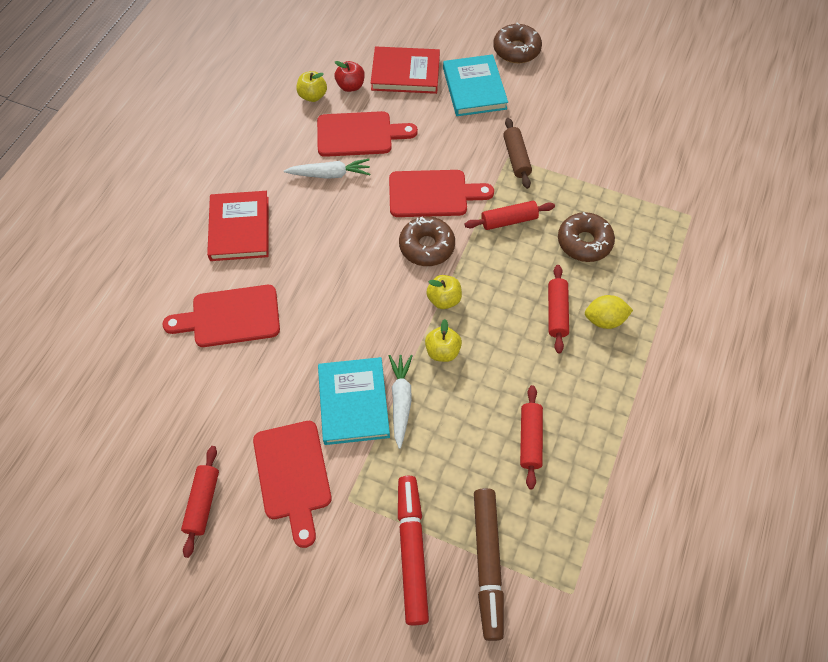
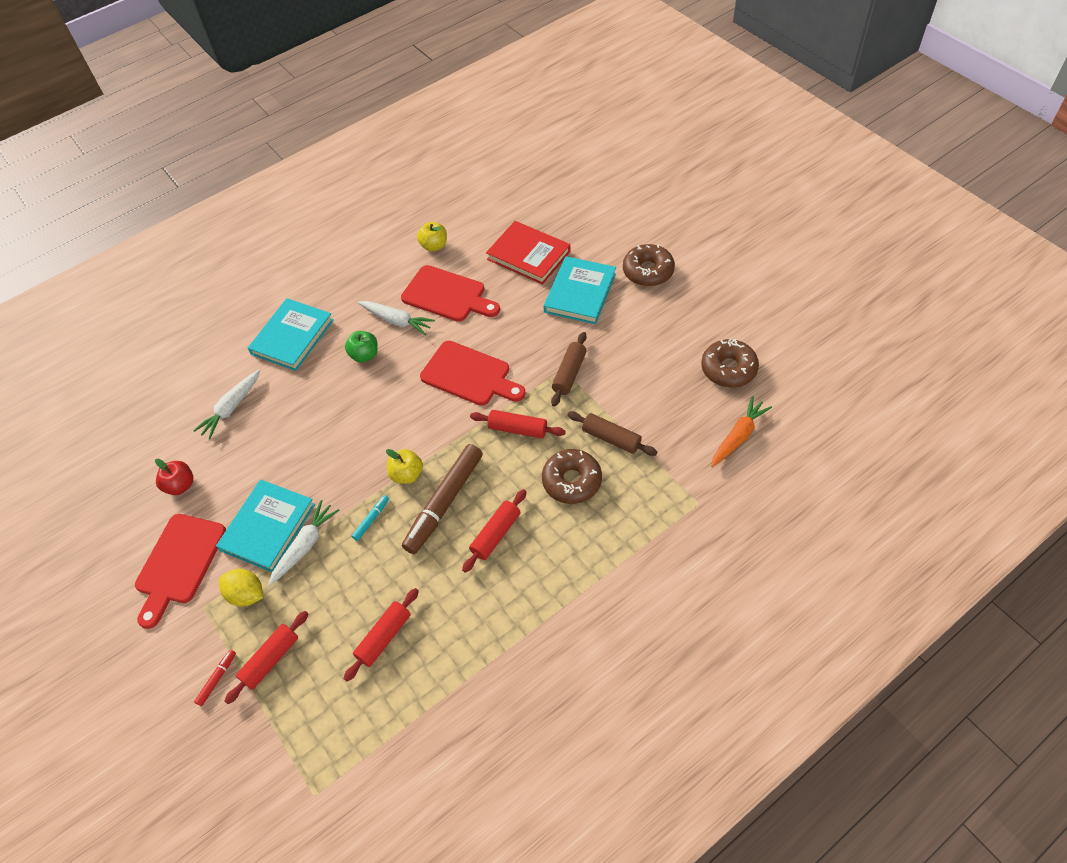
camera: 35 degrees right, 5 degrees down
(203, 503) = (101, 549): red rolling pin -> red rolling pin (271, 660)
(230, 317) = (231, 408): red cutting board -> white carrot
(239, 228) = (292, 337): red book -> turquoise book
(323, 216) = (364, 355): none -> green apple
(350, 86) = (472, 249): red apple -> red apple (180, 485)
(412, 552) = (217, 679): red marker -> red marker, size x0.42
(426, 246) = (428, 420): brown donut -> brown donut (728, 369)
(442, 351) = (371, 520): yellow apple -> turquoise marker
(487, 563) = (267, 725): brown marker -> brown marker (445, 502)
(589, 195) = (611, 438): none -> brown rolling pin
(604, 320) = (534, 563): yellow lemon -> yellow lemon (246, 594)
(682, 152) = (738, 436): none -> orange carrot

